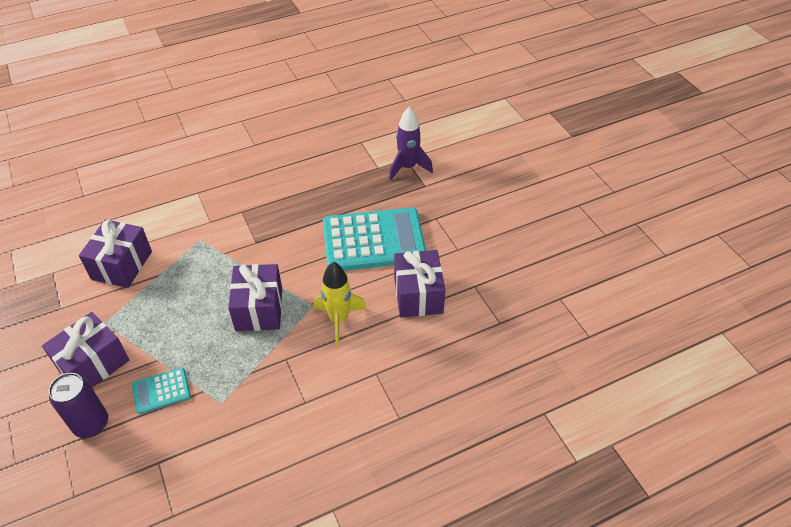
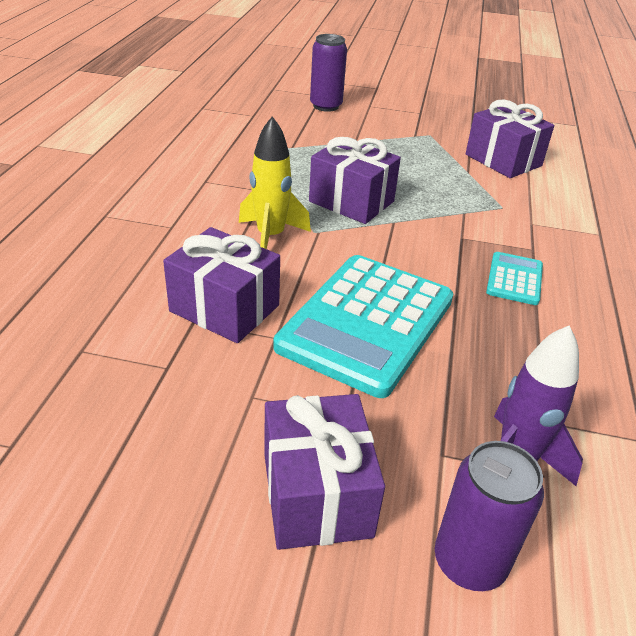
camera: 125 degrees right, 10 degrees down
(93, 364) = (386, 120): purple gift -> purple gift (316, 494)
(161, 391) = (318, 134): turquoise calculator -> turquoise calculator (514, 279)
(461, 163) = (469, 562): none -> purple can

